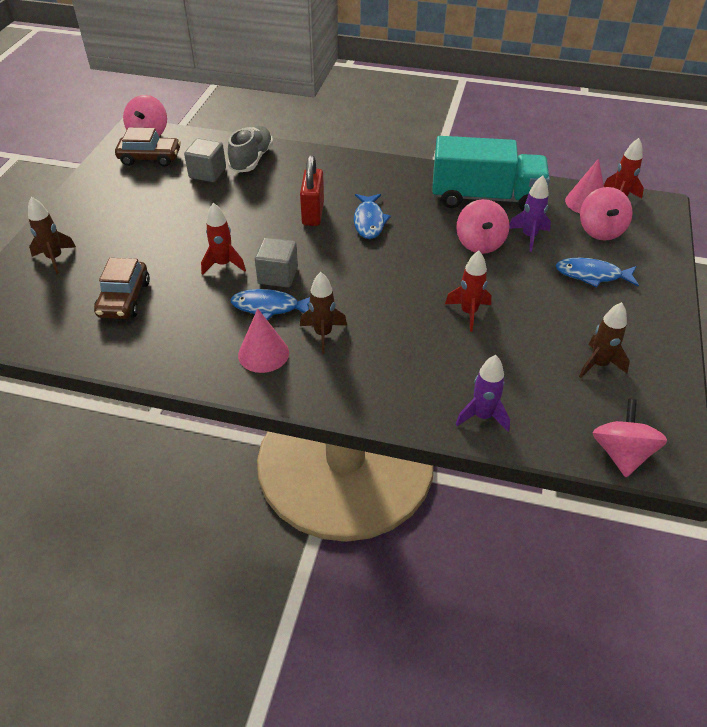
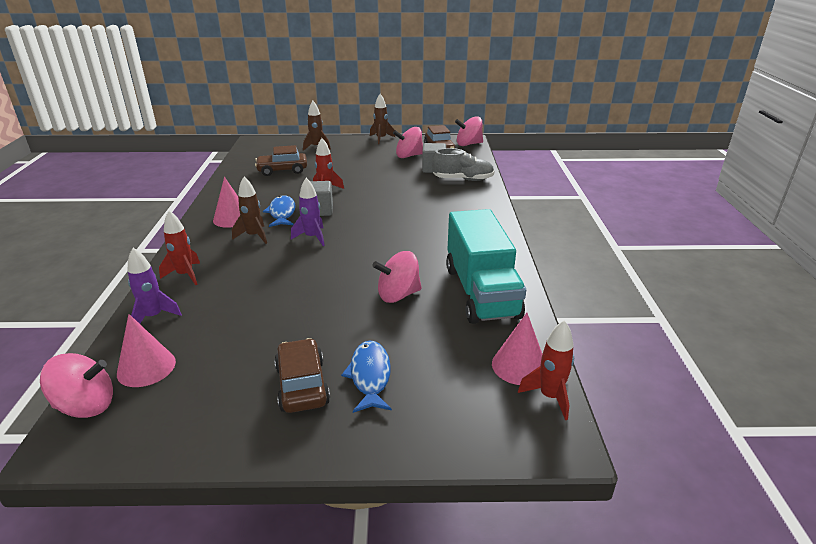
camera: 75 degrees right, 15 degrees down
(313, 214) = (403, 212): red padlock -> none
(369, 221) = (405, 236): blue fish -> none
(468, 313) = (289, 298): red rocket -> red rocket (185, 275)
(529, 236) = (424, 325): purple rocket -> purple rocket (312, 237)
(569, 415) = (146, 367): none -> pink cone
(598, 364) = (217, 386): brown rocket -> brown rocket (381, 139)
(600, 230) = (464, 380): pink spinning top -> pink spinning top (409, 156)
(600, 313) = (302, 385): none -> brown car

